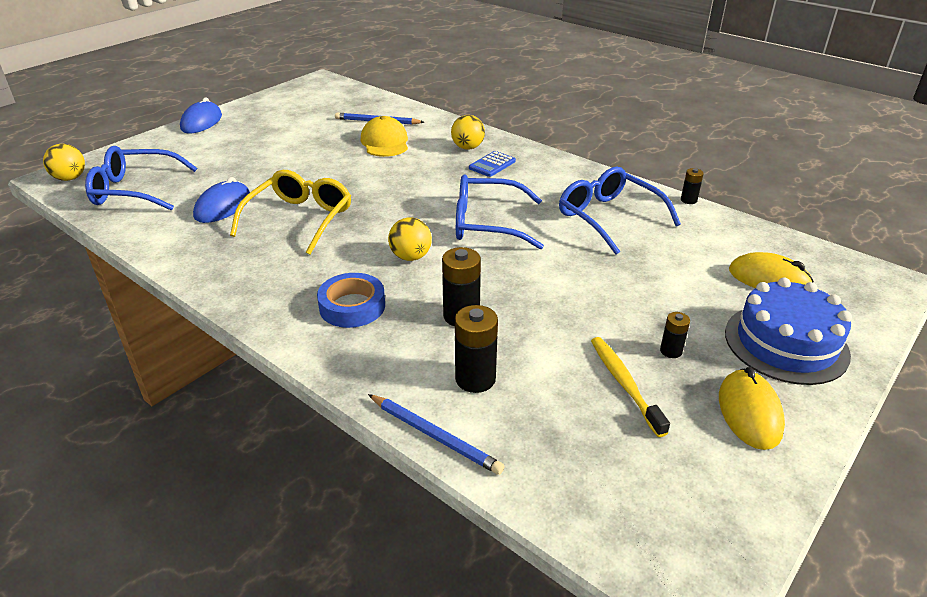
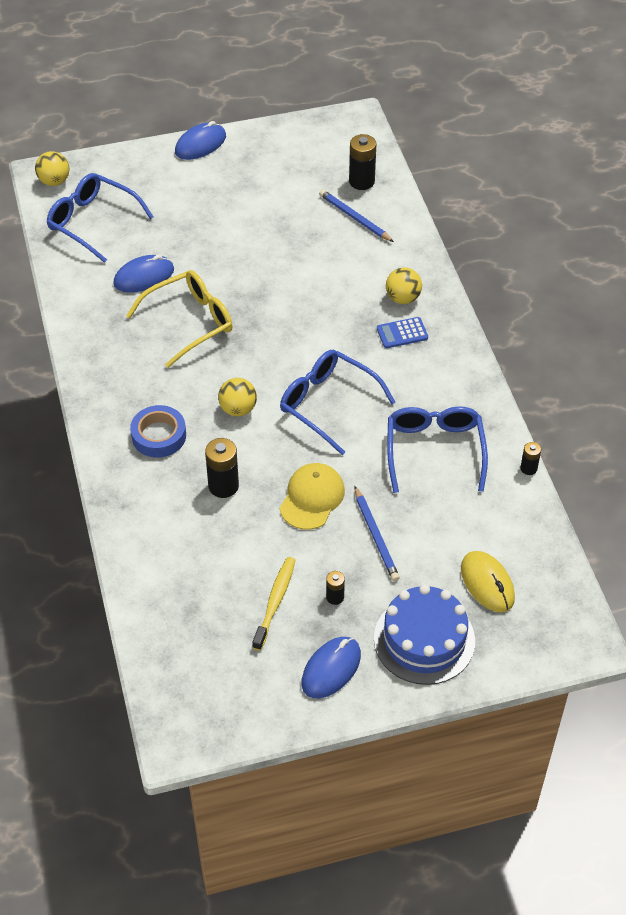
camera: 35 degrees right, 15 degrees up
(385, 142) = (335, 253): yellow cap -> yellow cap (312, 498)
(435, 435) = (126, 567): blue pencil -> blue pencil (376, 536)
(475, 379) = (185, 542): black battery -> black battery (361, 181)
(749, 412) = (331, 669): yellow mouse -> blue mouse

